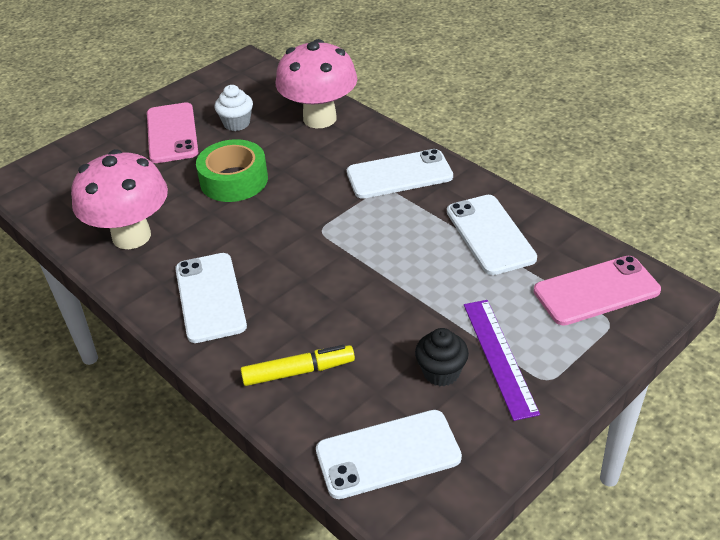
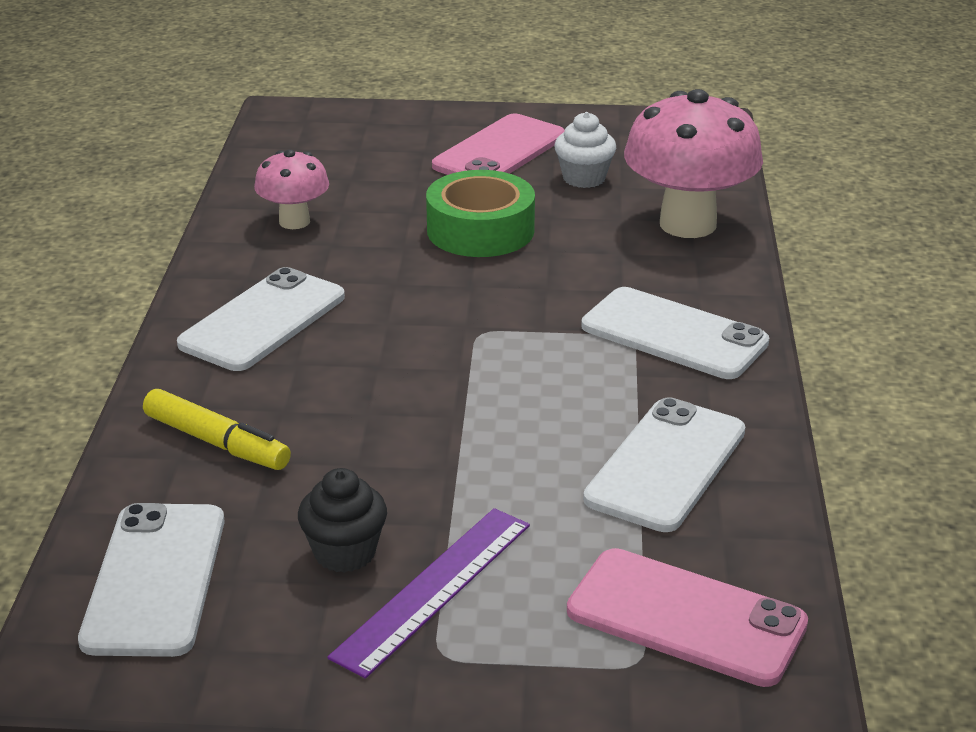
camera: 45 degrees right, 10 degrees down
(131, 236) = (294, 221): pink mushroom -> pink mushroom, size x0.55
(388, 454) = (155, 579): white phone -> white phone turned 60 degrees clockwise

